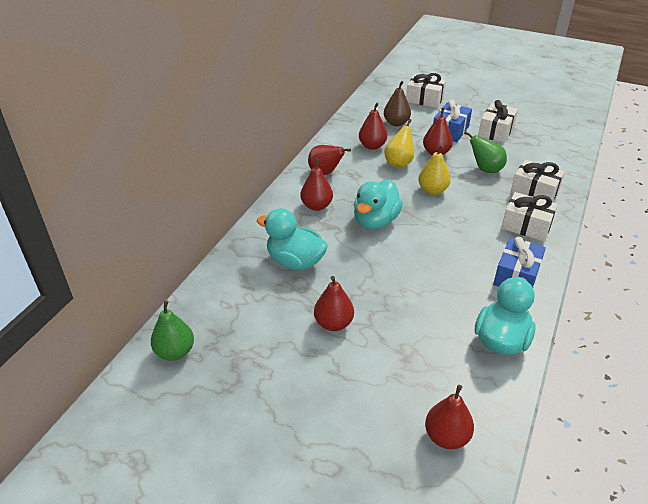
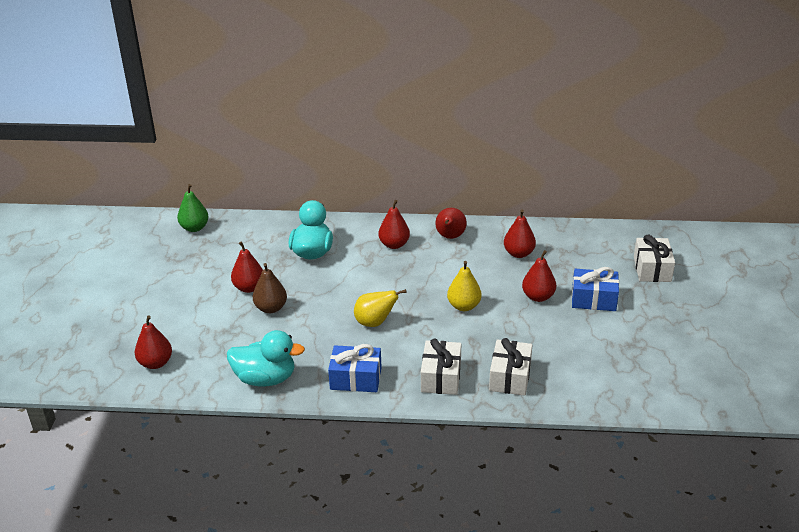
camera: 70 degrees right, 5 degrees down
(375, 221) = (391, 281): turquoise duck -> none
(396, 123) = (578, 259): brown pear -> brown pear (271, 308)
(399, 163) = (499, 276): yellow pear -> yellow pear (375, 323)
(485, 169) = (530, 336): green pear -> none
(496, 131) = (622, 333): white gift -> none

